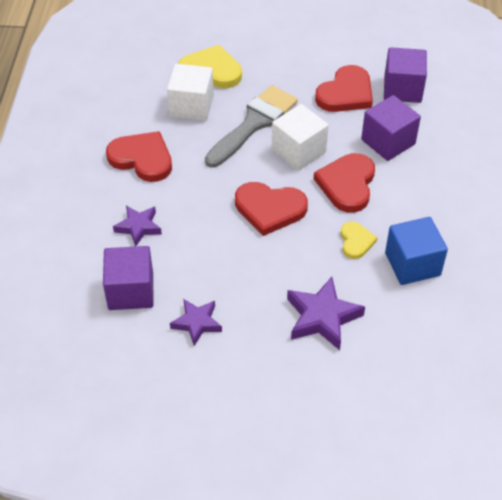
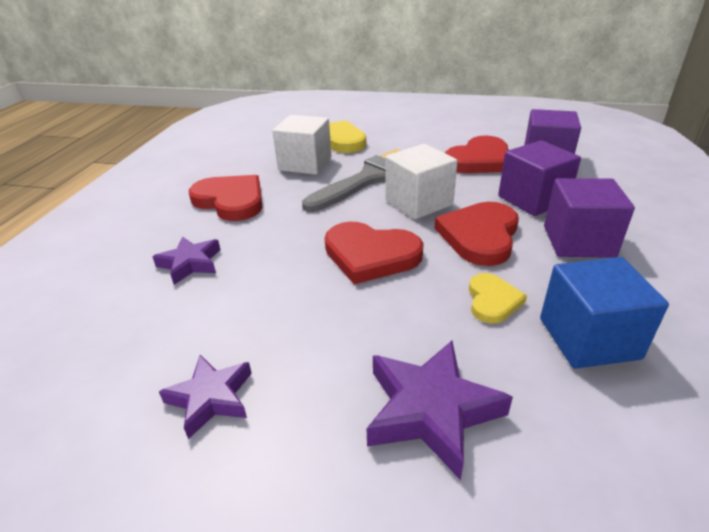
camera: 10 degrees right, 15 degrees down
(131, 291) = (134, 340): purple cube -> purple cube (578, 241)

